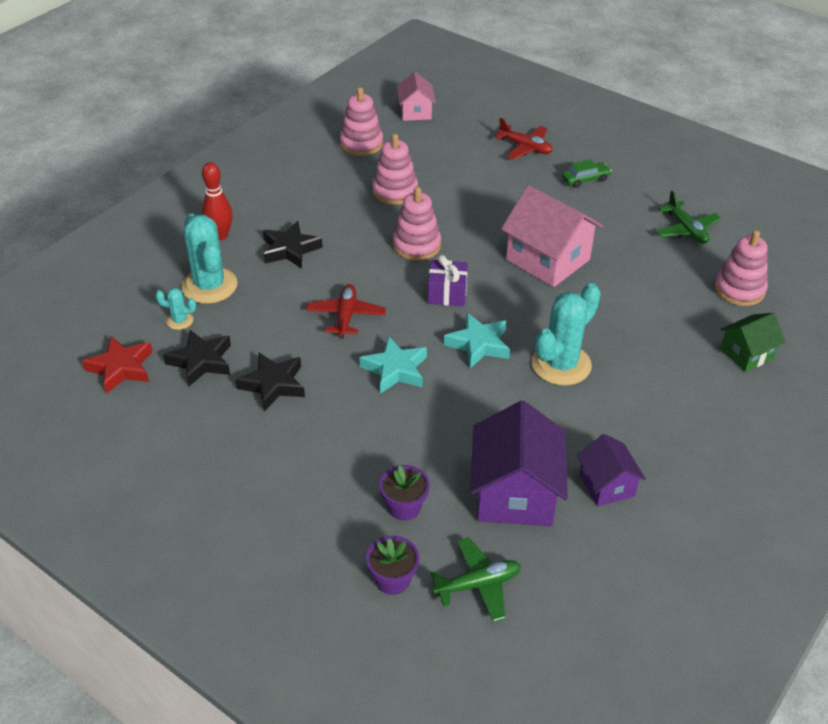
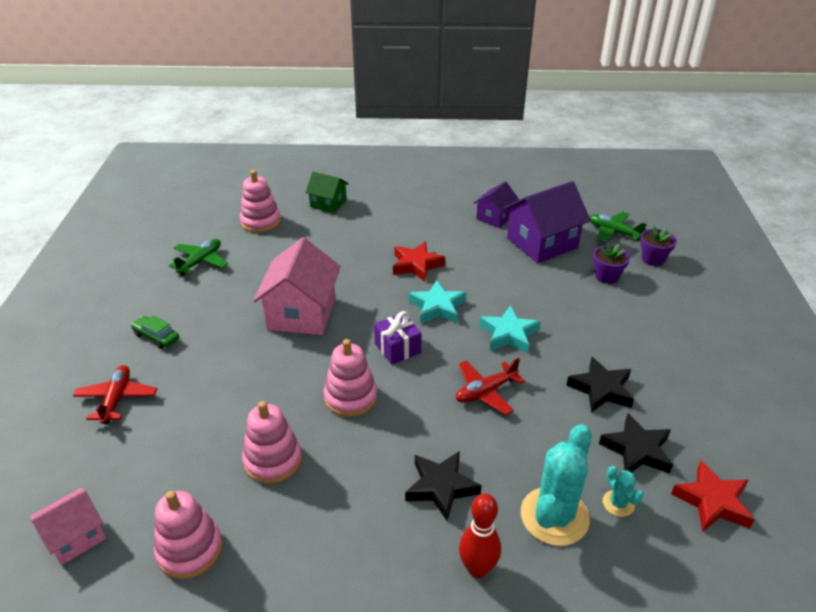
camera: 125 degrees left, 5 degrees down
(561, 364) = (416, 265): turquoise cactus -> red star

